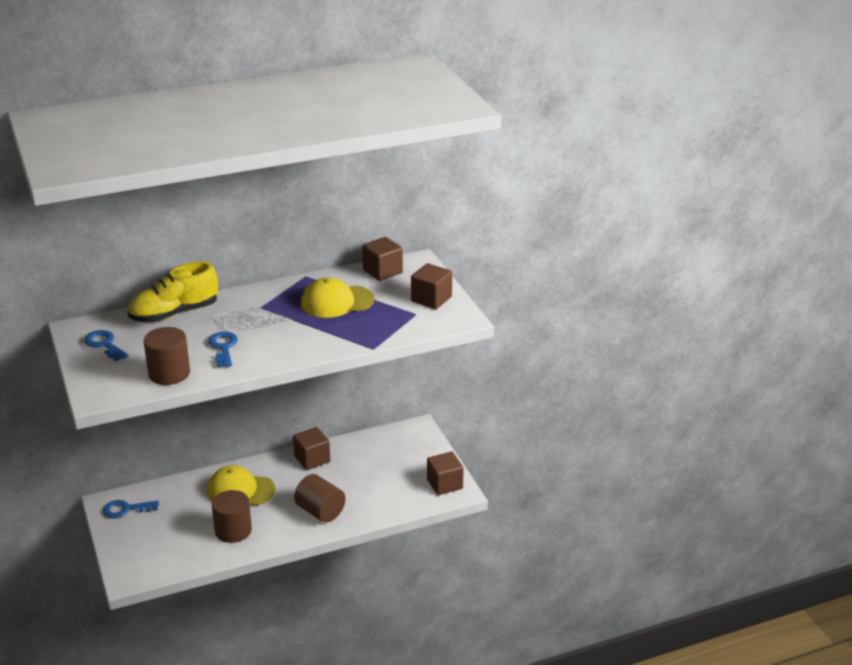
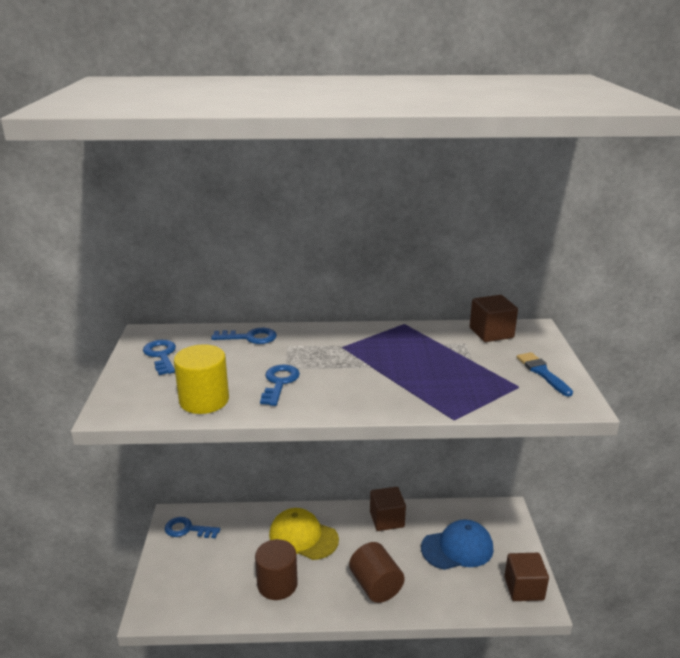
camera: 20 degrees right, 5 degrees down
(169, 373) = (204, 400): brown cylinder -> yellow cylinder
(174, 314) = (250, 337): yellow shoe -> blue key
(337, 302) = (428, 356): yellow cap -> none
(382, 467) = (457, 548): none -> blue cap
(431, 299) = (542, 373): brown cube -> blue brush

